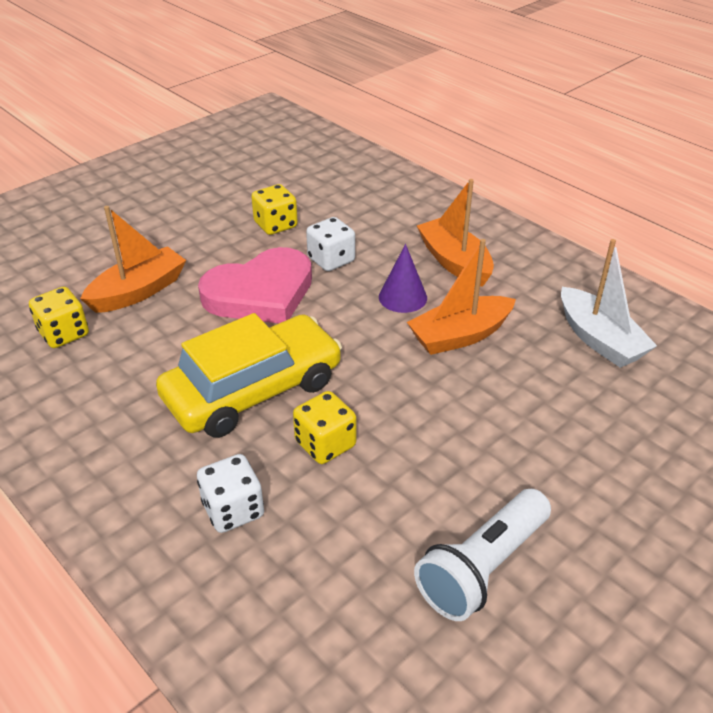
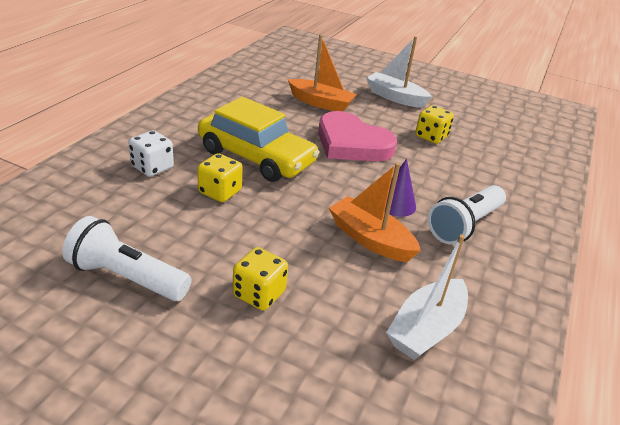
camera: 65 degrees right, 5 degrees down
(64, 334) = (269, 90): yellow dice -> yellow dice (259, 294)
(163, 221) = (395, 97): none -> white boat
(331, 260) = (412, 165): white dice -> none
(454, 262) = (464, 225): orange boat -> white flashlight

